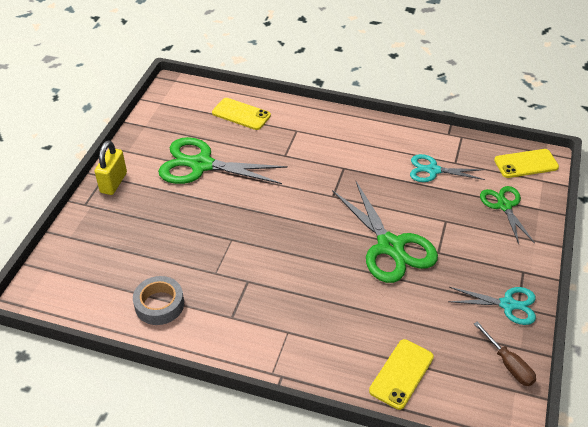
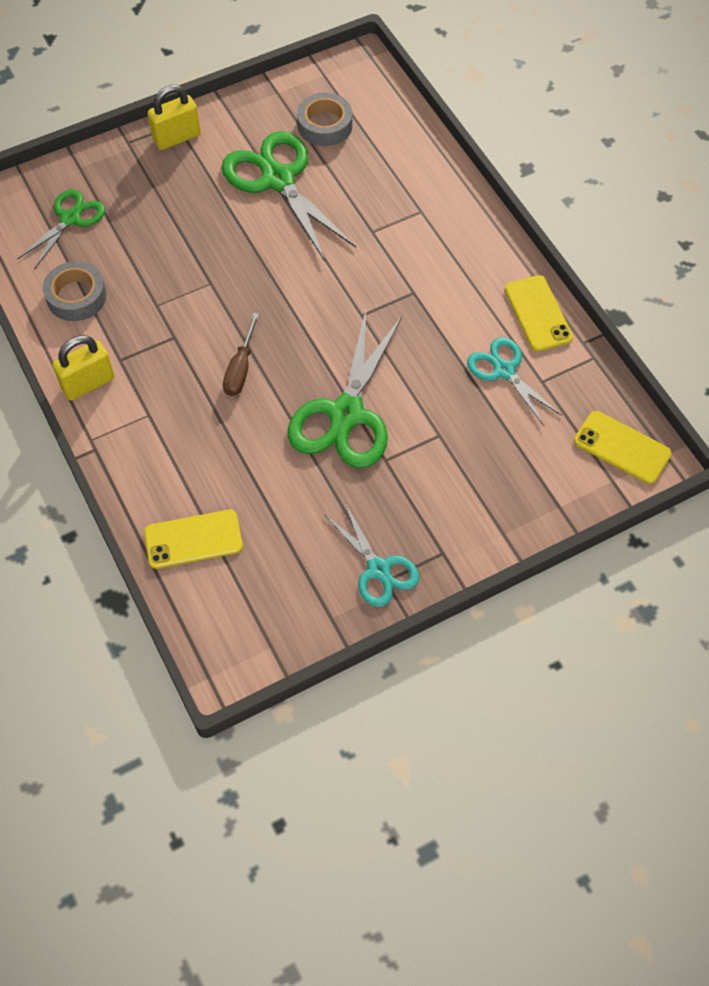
camera: 45 degrees right, 15 degrees up
(193, 124) = (325, 125): none -> grey tape
(229, 344) = (88, 383): none -> yellow padlock
(241, 114) = (387, 148): yellow phone -> yellow phone (538, 313)
(504, 206) = (525, 472): green scissors -> green scissors (70, 219)
(508, 364) = (298, 621): brown screwdriver -> brown screwdriver (240, 369)

